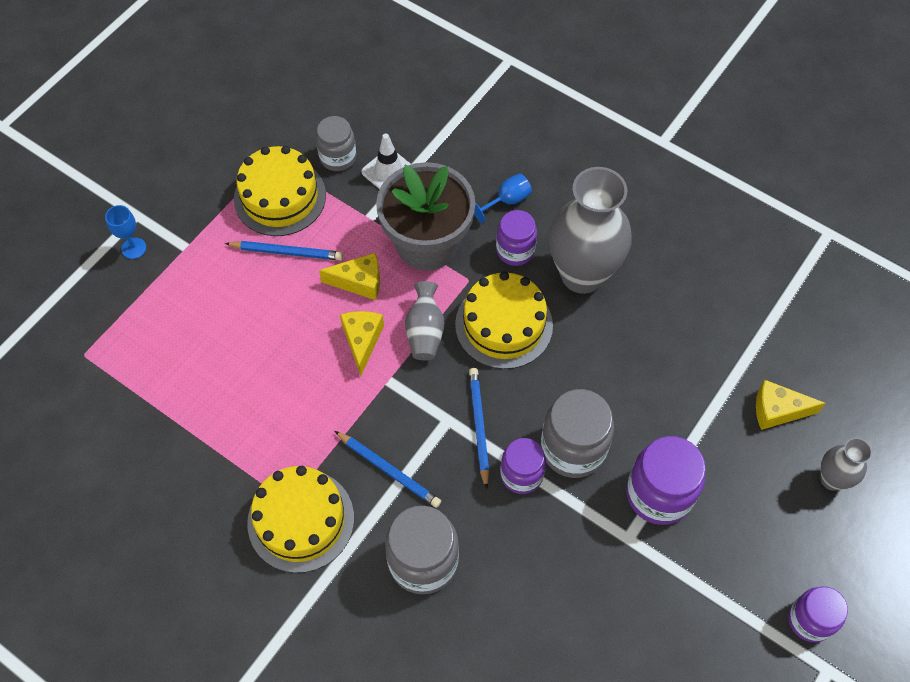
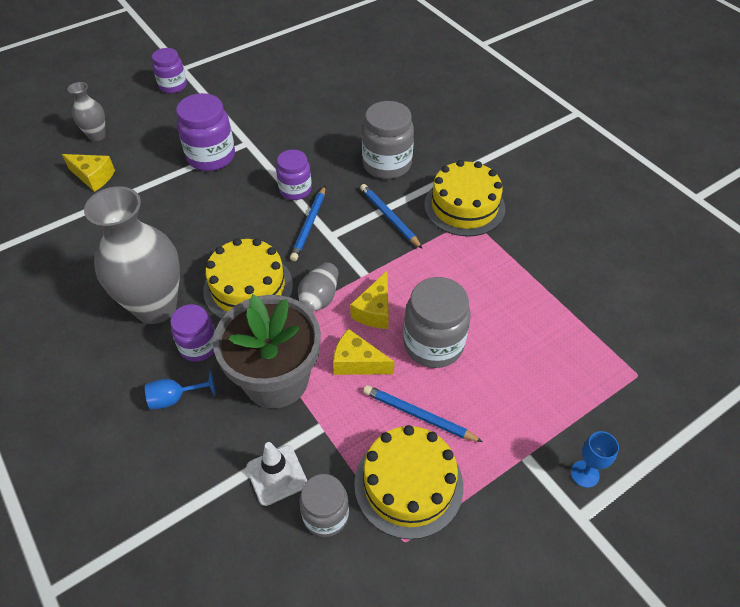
camera: 160 degrees left, 10 degrees down
(573, 448) = (250, 194): grey jar -> grey jar (433, 344)

